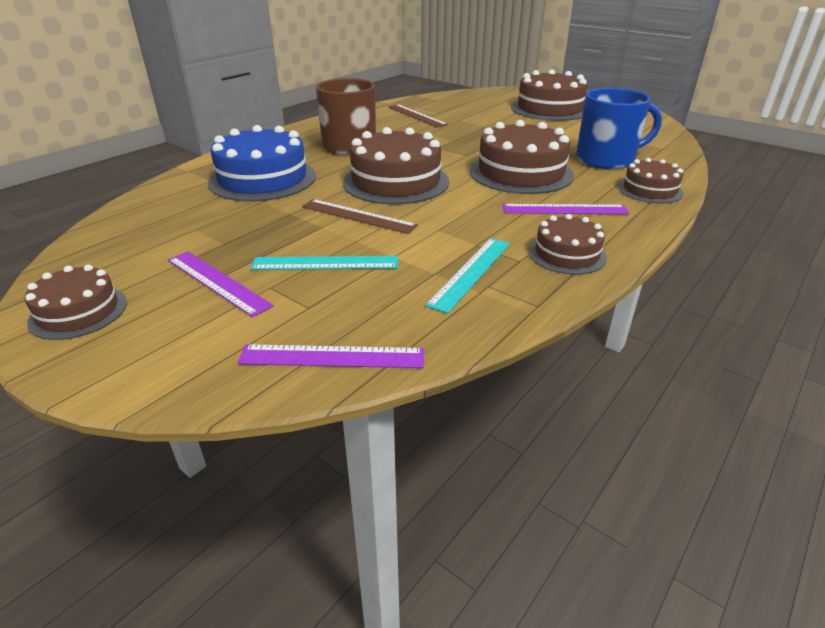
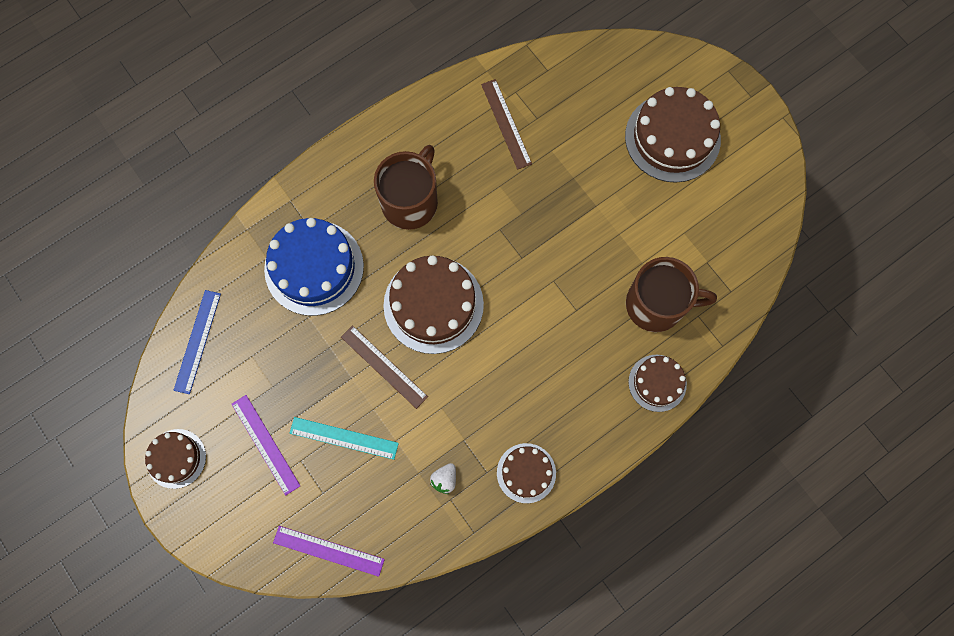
camera: 15 degrees right, 40 degrees up
(124, 229) = (197, 341): none -> blue ruler
(471, 272) = (444, 479): turquoise ruler -> white strawberry
(521, 173) = (556, 315): brown cake -> none
(564, 209) = (560, 400): purple ruler -> none
(606, 159) = (656, 304): blue mug -> brown mug

